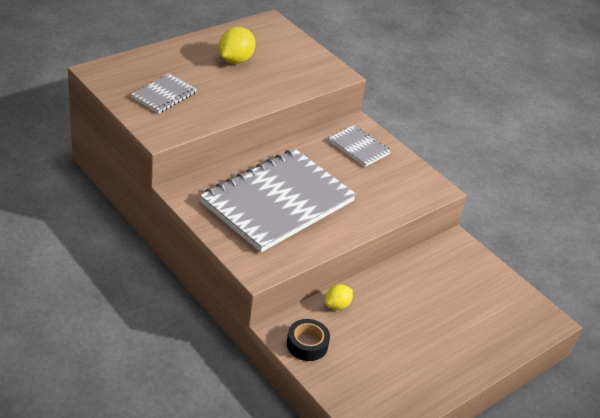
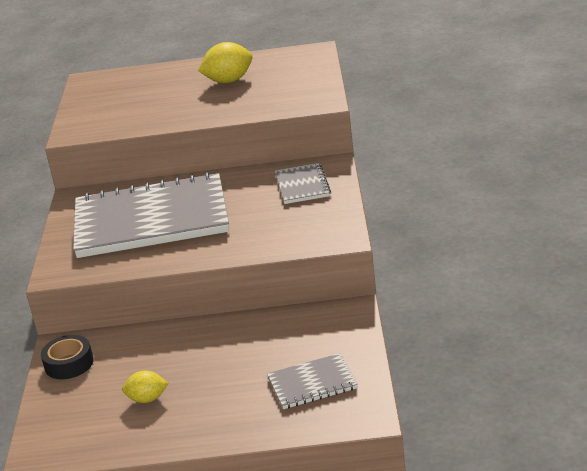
camera: 45 degrees right, 10 degrees down
(164, 95) = (119, 103): grey notebook -> grey notebook (312, 384)
(337, 305) = (141, 338): yellow lemon -> yellow lemon (147, 399)

